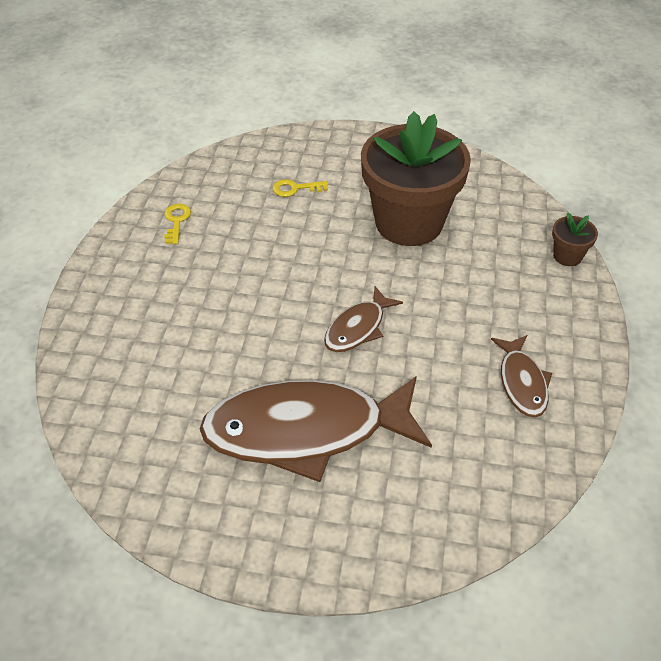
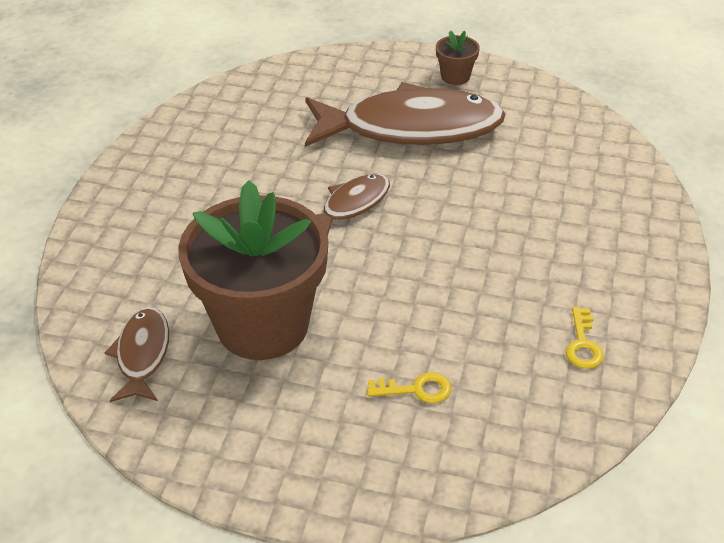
camera: 175 degrees left, 5 degrees down
(522, 382) = (203, 152): brown fish -> brown fish (142, 354)
(567, 256) = (81, 269): brown flower pot -> brown flower pot (455, 77)

